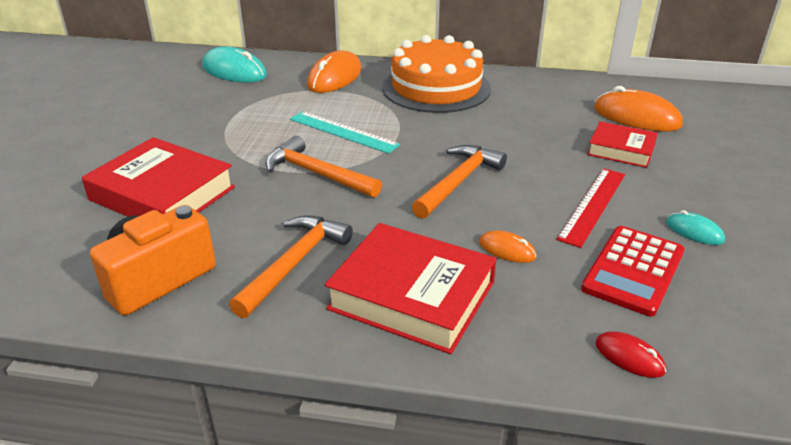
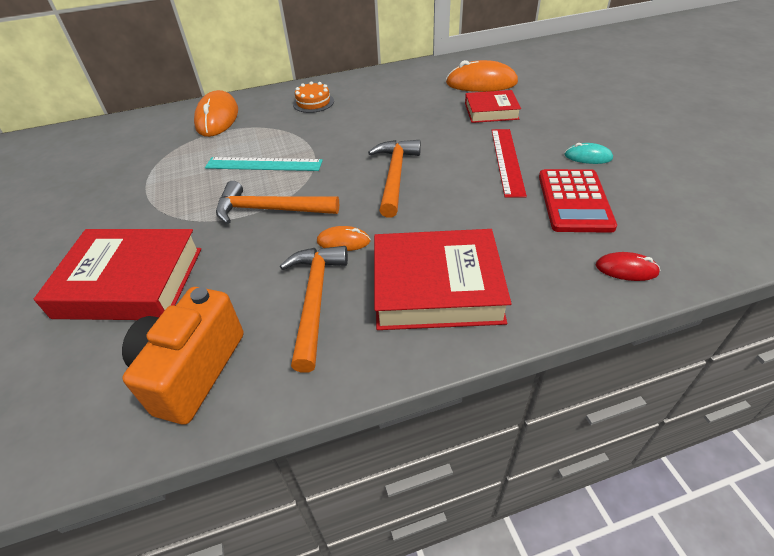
camera: 25 degrees left, 10 degrees up
(234, 71) = (113, 139): turquoise mouse -> none
(436, 87) = (313, 102): orange cake -> orange cake, size x0.42
(507, 250) = (476, 219): orange mouse -> orange mouse (343, 241)

